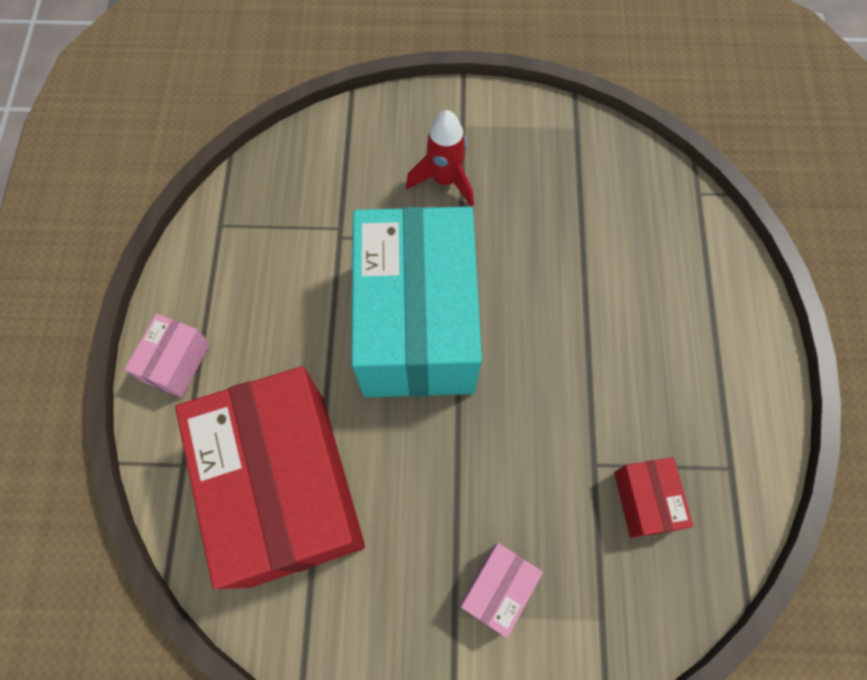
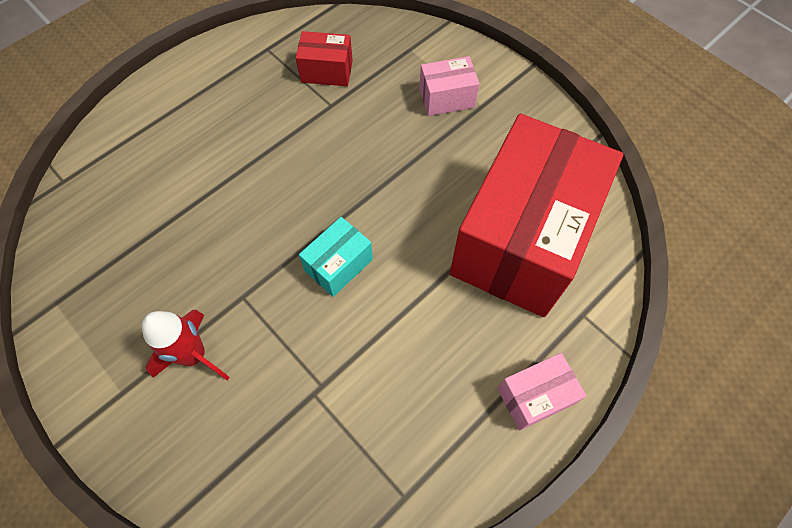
camera: 135 degrees left, 5 degrees down
(417, 325) = (339, 265): turquoise box -> turquoise box, size x0.41
(644, 500) = (327, 71): red box -> red box turned 60 degrees clockwise

